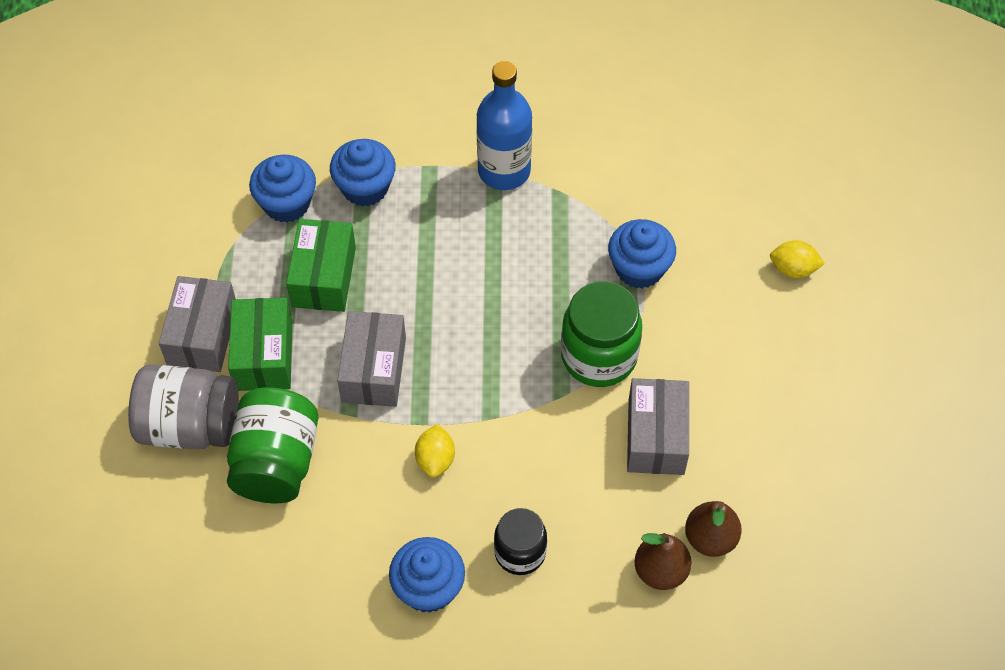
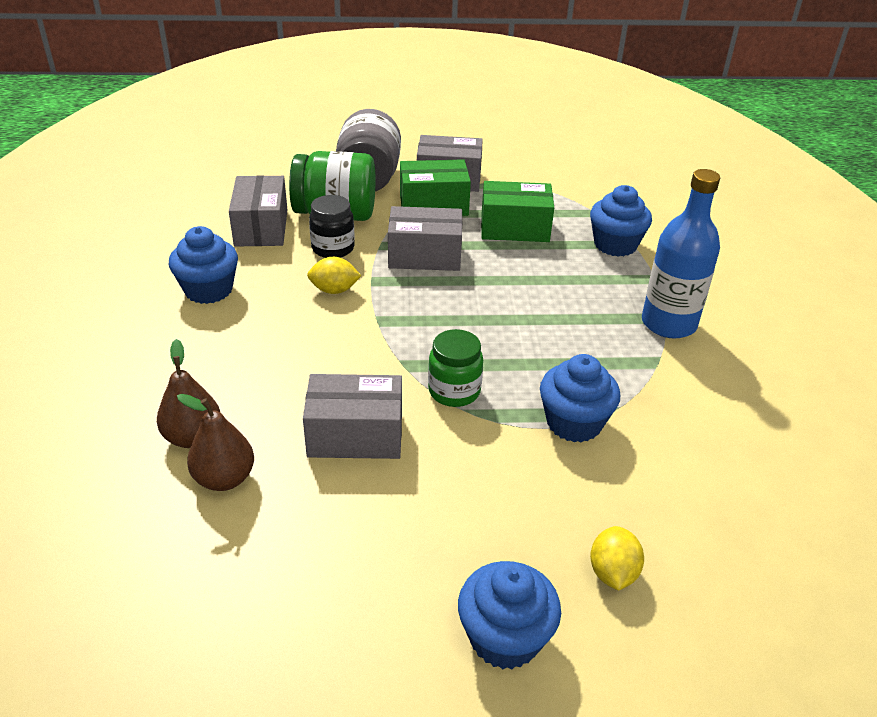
camera: 85 degrees right, 20 degrees down
(286, 203) = (584, 208): blue cupcake -> blue cupcake (504, 637)
(299, 544) = (261, 227): none -> grey box
(520, 552) = (233, 340): black jar -> black jar (333, 248)
(599, 356) = (454, 391): green jar -> green jar, size x0.63

